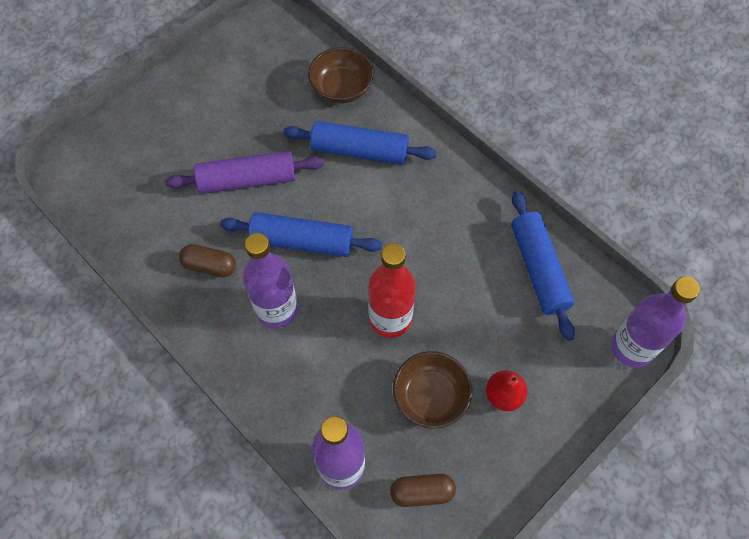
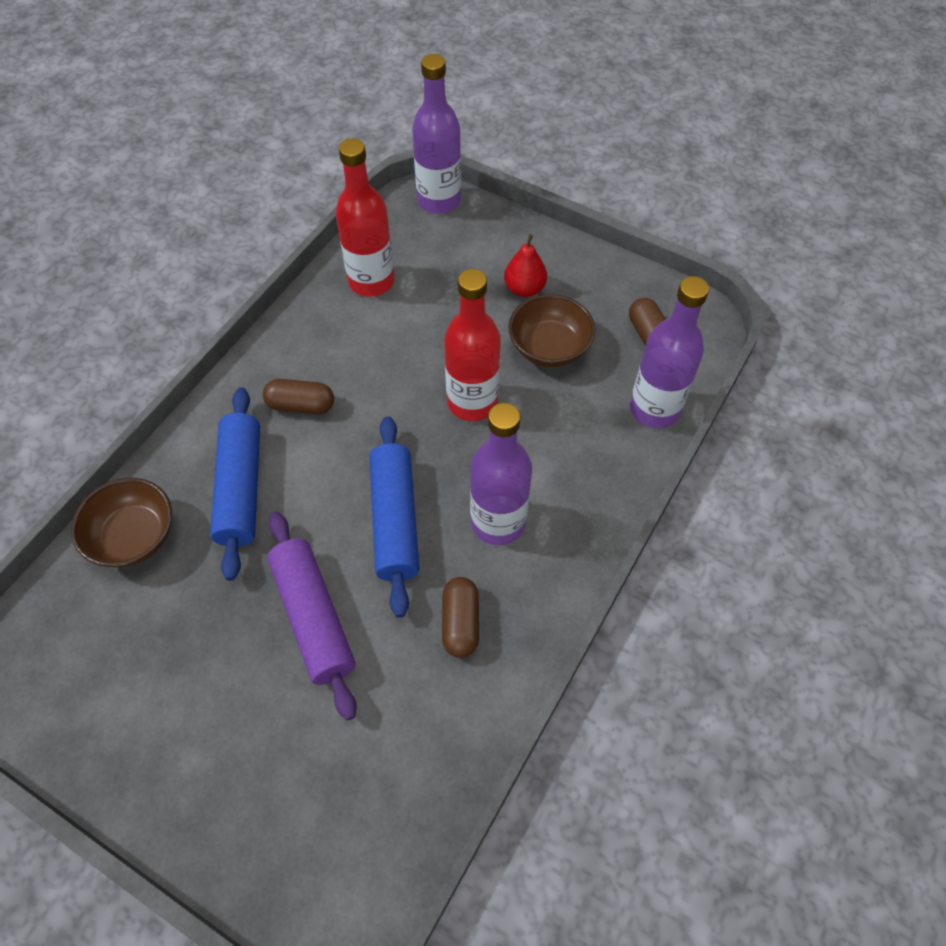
camera: 105 degrees left, 5 degrees down
(420, 197) = (301, 405): none -> brown capsule
(538, 269) = (371, 281): blue rolling pin -> red bottle

